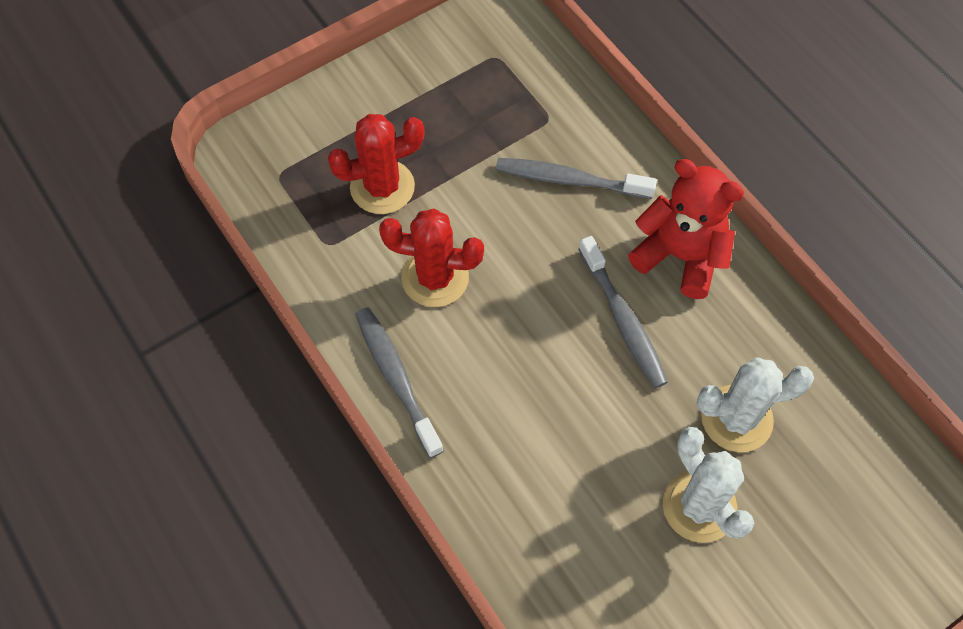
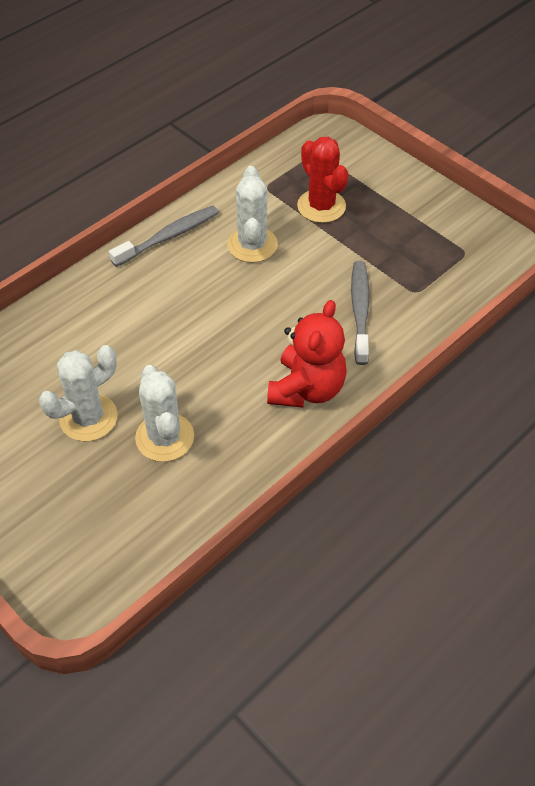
camera: 80 degrees right, 10 degrees down
(435, 278) = (252, 245): red cactus -> white cactus
(623, 320) = (239, 357): grey toothbrush -> none

